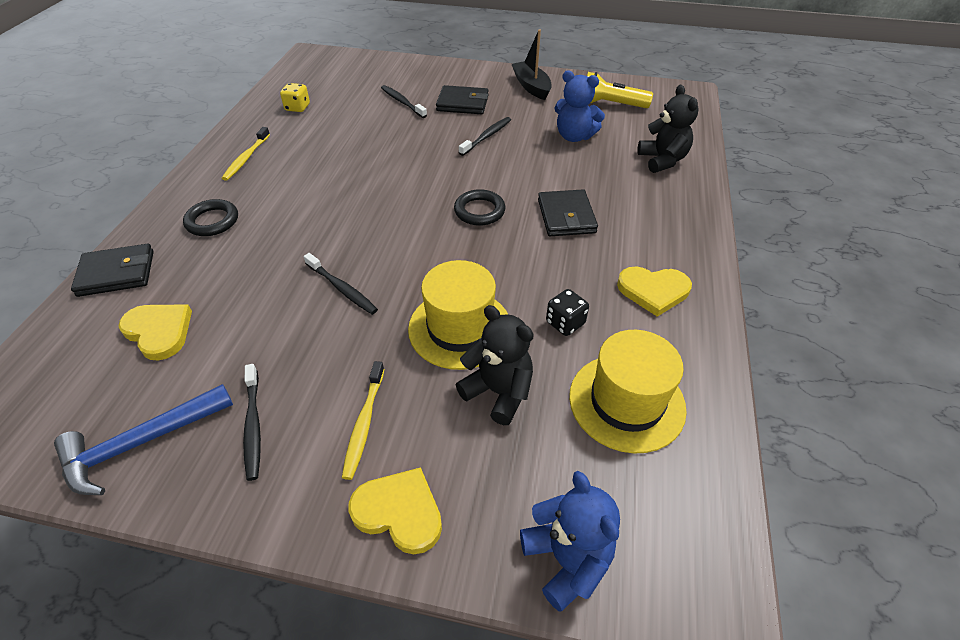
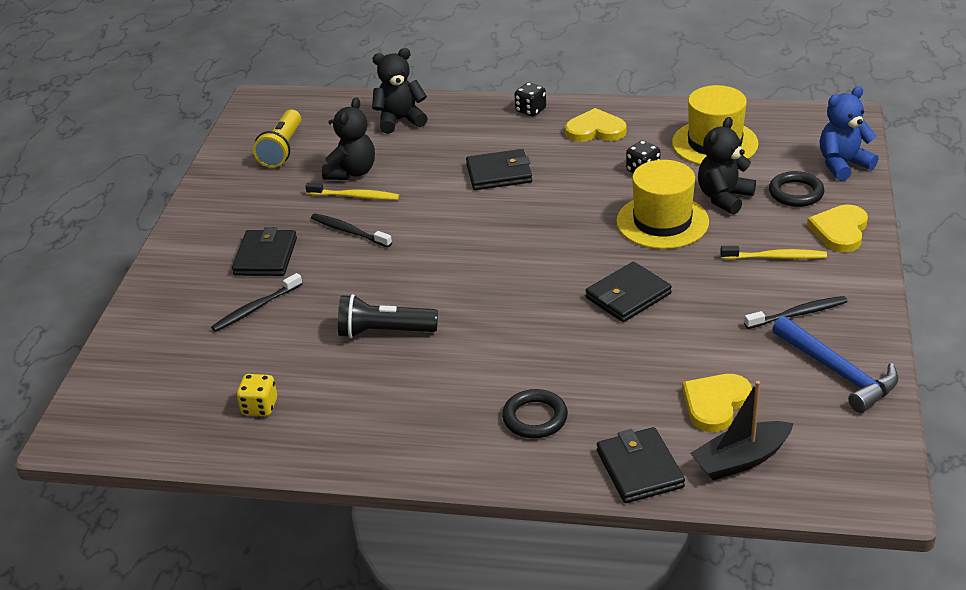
camera: 90 degrees left, 10 degrees down
(246, 158) = (395, 425): yellow toothbrush -> yellow toothbrush (354, 196)
(342, 288) = (628, 296): black toothbrush -> black wallet
(352, 153) = (384, 332): none -> black flashlight
(479, 211) = (495, 225): black ring -> black ring (796, 193)
(531, 87) = (229, 206): black boat -> black boat (741, 460)
(574, 136) = (352, 172): blue teddy bear -> black teddy bear
(653, 291) = (595, 130): yellow heart -> yellow heart turned 90 degrees counterclockwise
(692, 243) = (530, 110): none -> black dice

